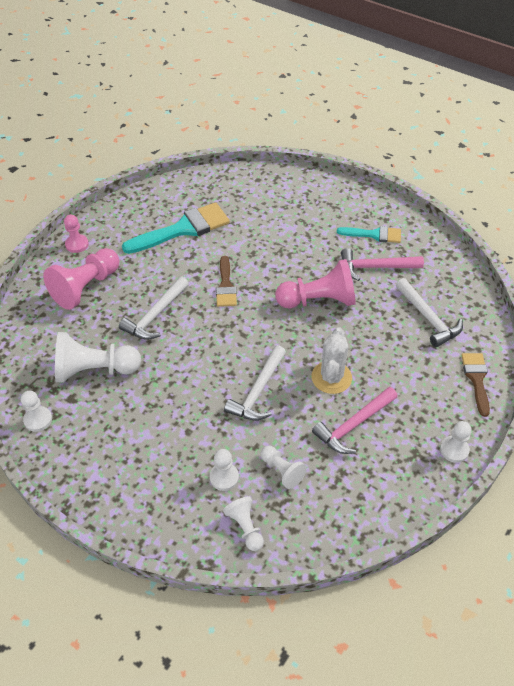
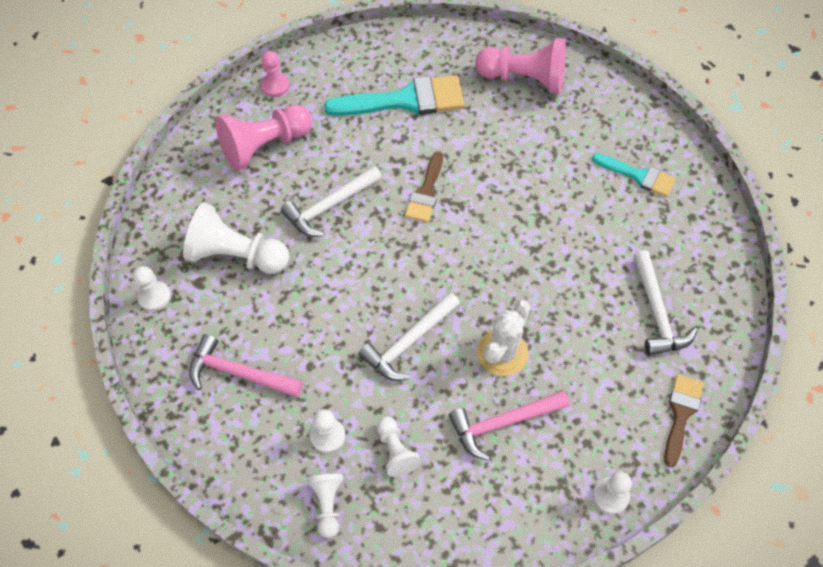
camera: 20 degrees right, 10 degrees up
(318, 300) = (529, 246): pink pawn -> pink pawn (524, 79)
(376, 267) = (620, 222): pink hammer -> pink hammer (239, 373)

